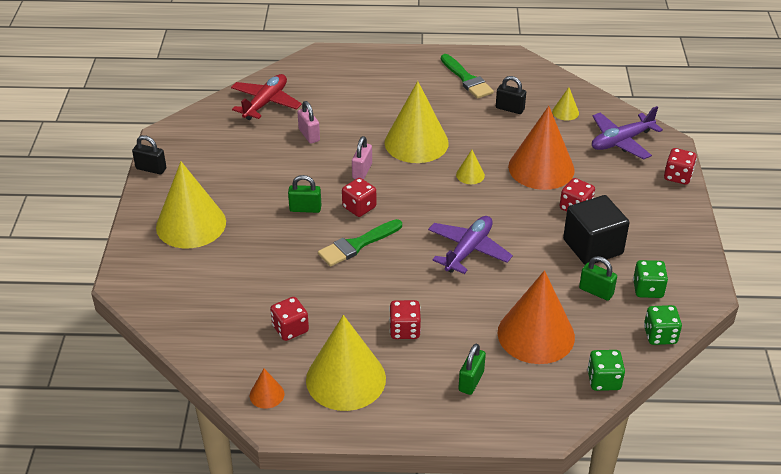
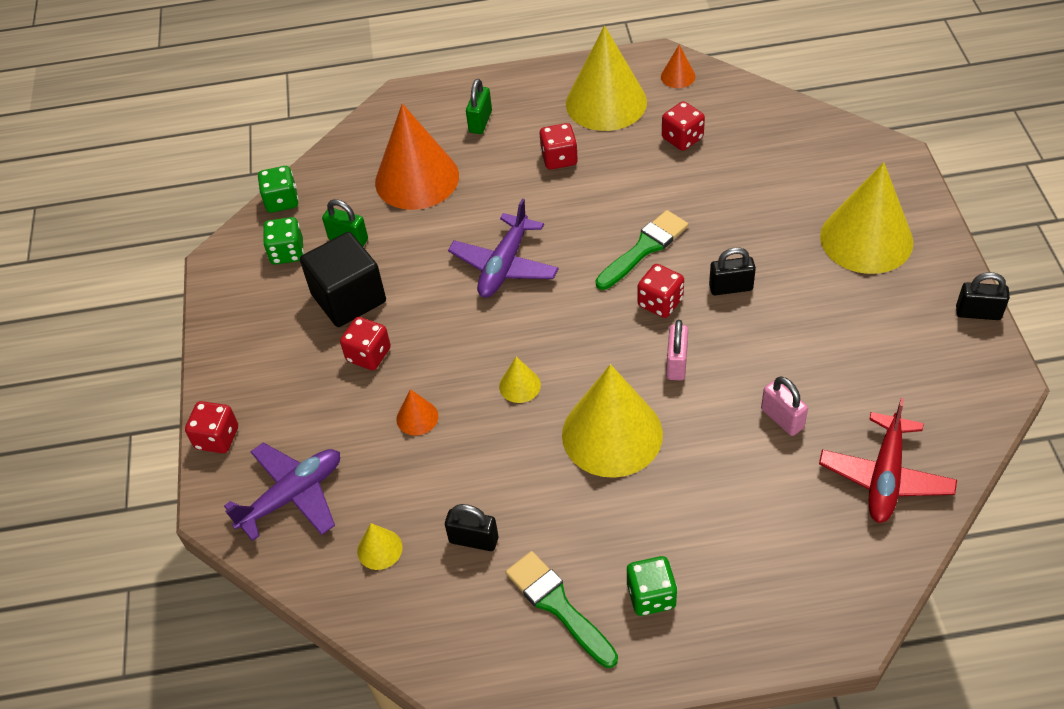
camera: 175 degrees right, 10 degrees up
(305, 209) = (730, 287): green padlock -> black padlock
(541, 168) = (417, 417): orange cone -> orange cone, size x0.43
(603, 380) = (346, 145): green dice -> green dice (651, 596)

